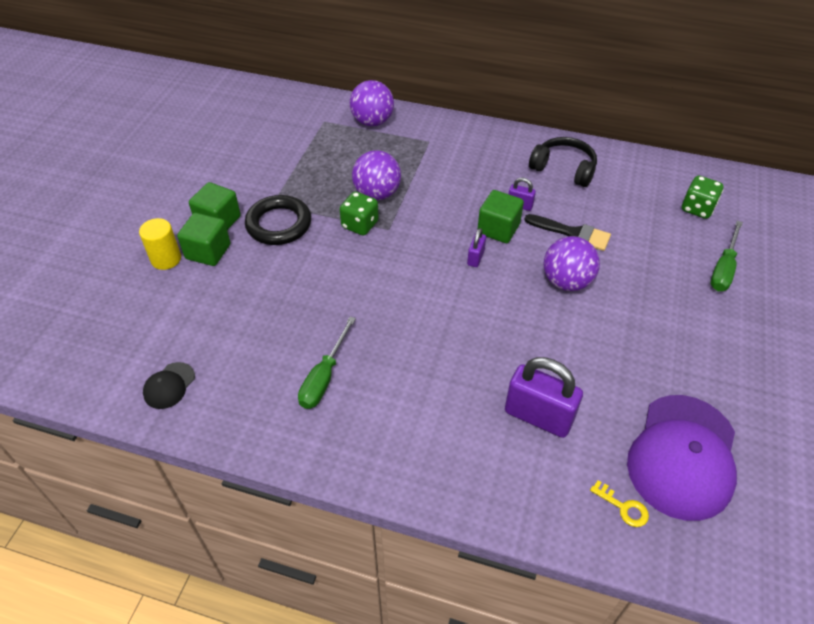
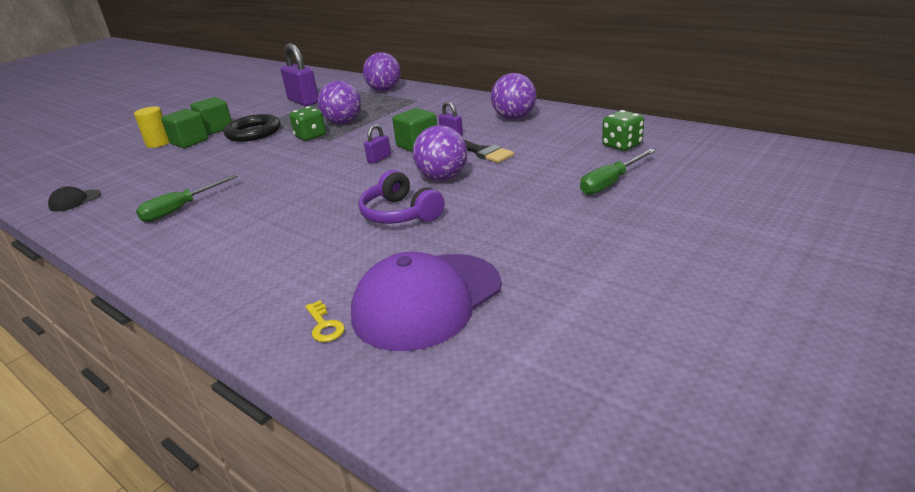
camera: 25 degrees right, 20 degrees down
(538, 416) = (319, 253): purple padlock -> purple padlock (303, 101)
(564, 169) = (514, 118): black headphones -> purple ball
(569, 344) = (400, 214): none -> purple headphones

